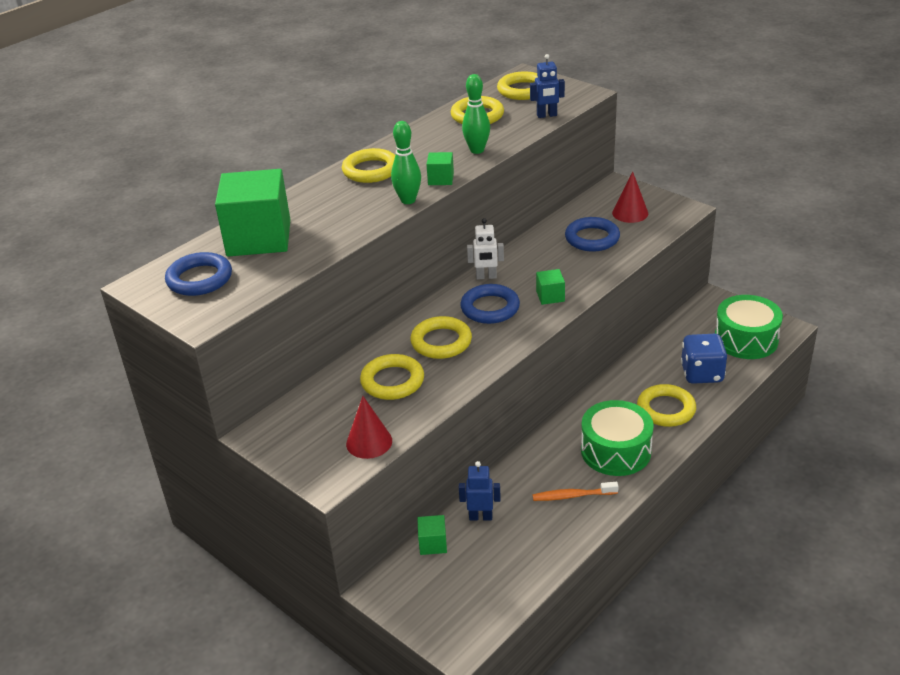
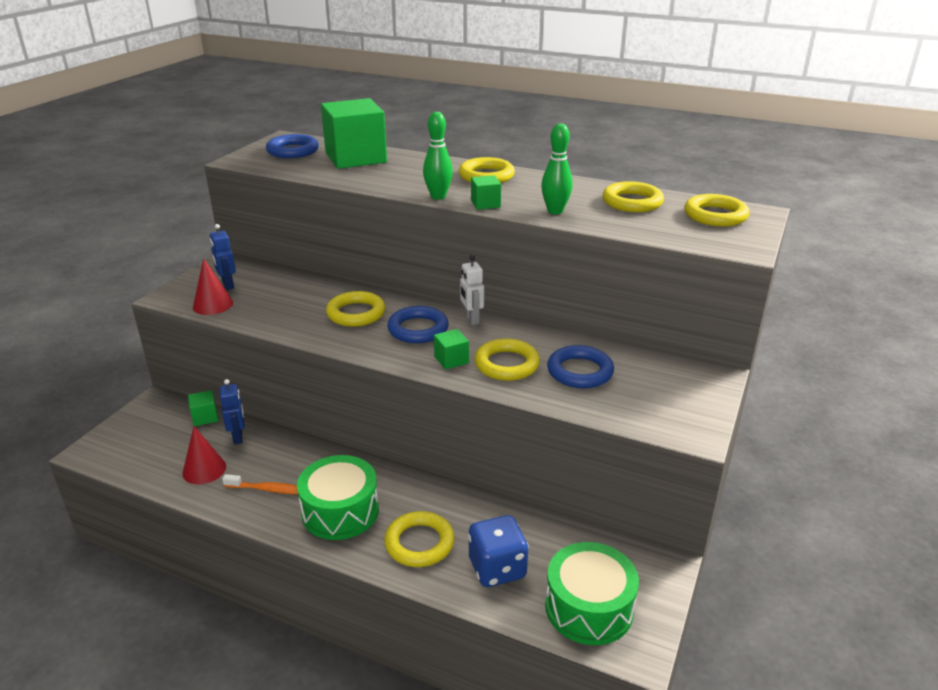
camera: 70 degrees right, 5 degrees down
(392, 381) = (294, 301): yellow ring -> yellow ring (507, 364)
(547, 115) = (664, 234): blue robot -> blue robot (227, 285)
(572, 496) = (269, 489): orange toothbrush -> orange toothbrush turned 120 degrees clockwise
(630, 213) = (654, 392): red cone -> red cone (204, 469)

